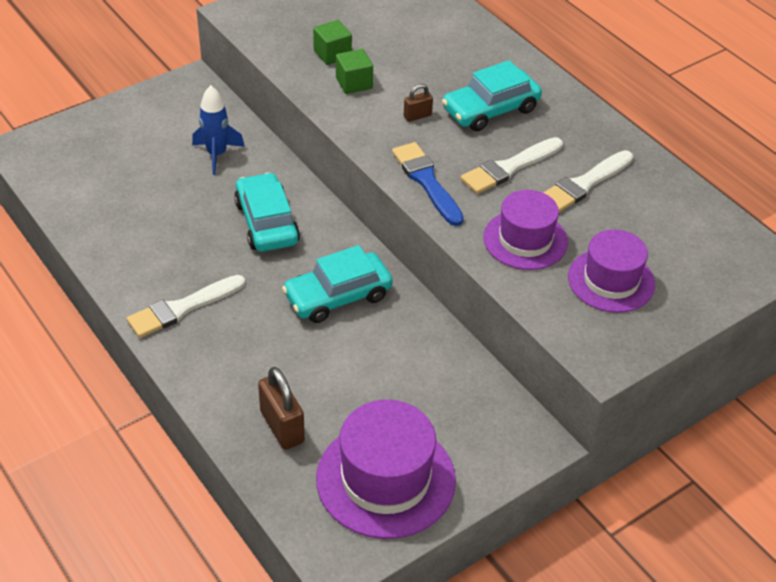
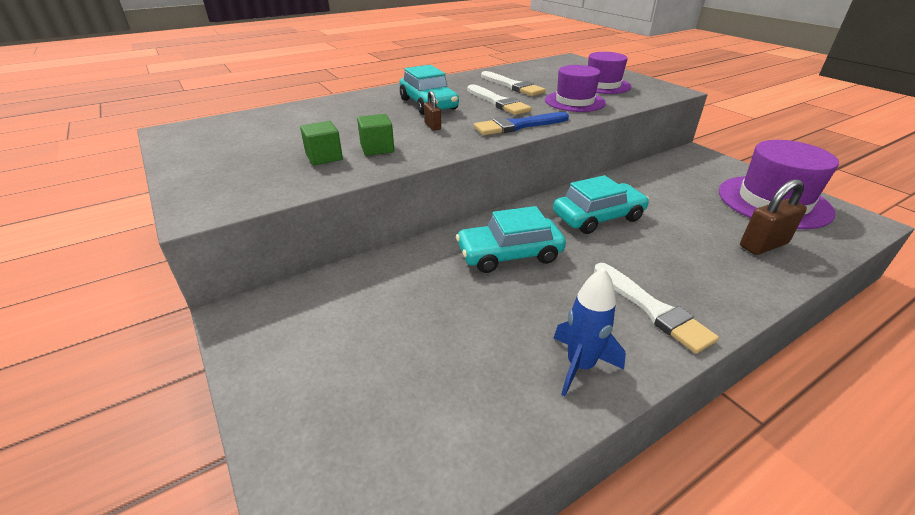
camera: 85 degrees left, 10 degrees down
(217, 154) = (395, 290): blue rocket -> blue rocket (580, 365)
(338, 296) = (598, 217): turquoise car -> turquoise car turned 90 degrees counterclockwise

